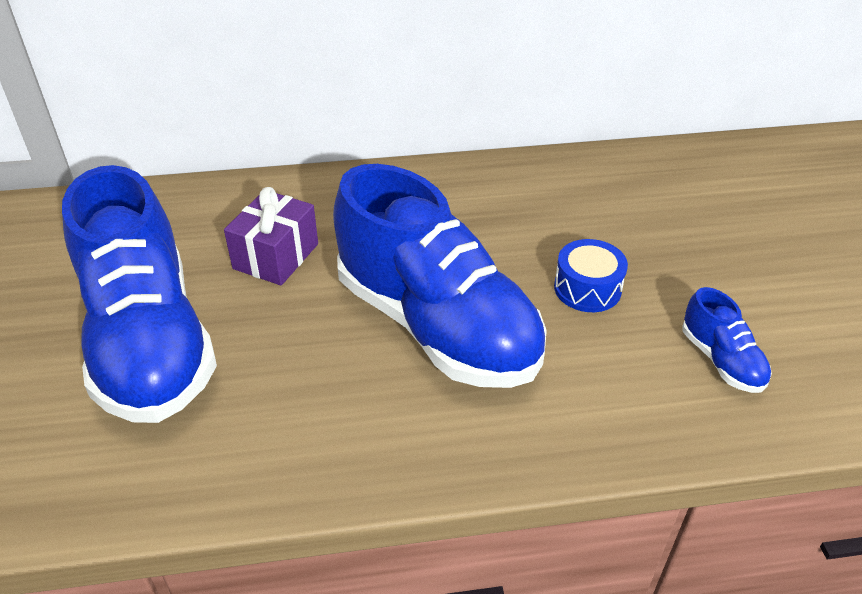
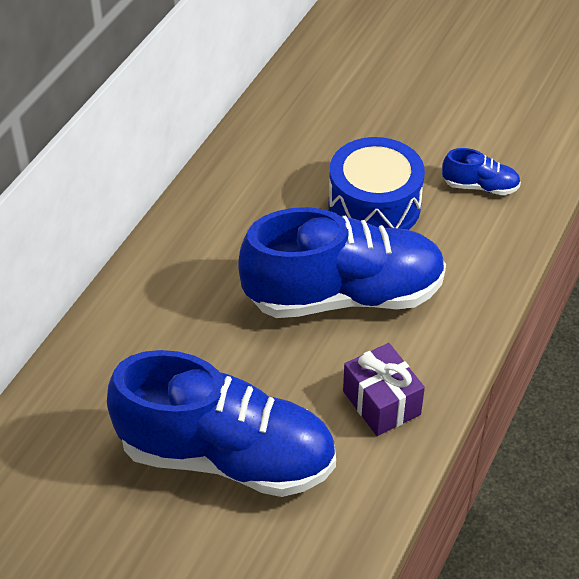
camera: 55 degrees left, 5 degrees up
(276, 256) = (195, 347): purple gift -> purple gift (381, 403)
(587, 288) = (374, 206): blue drum -> blue drum, size x1.79

